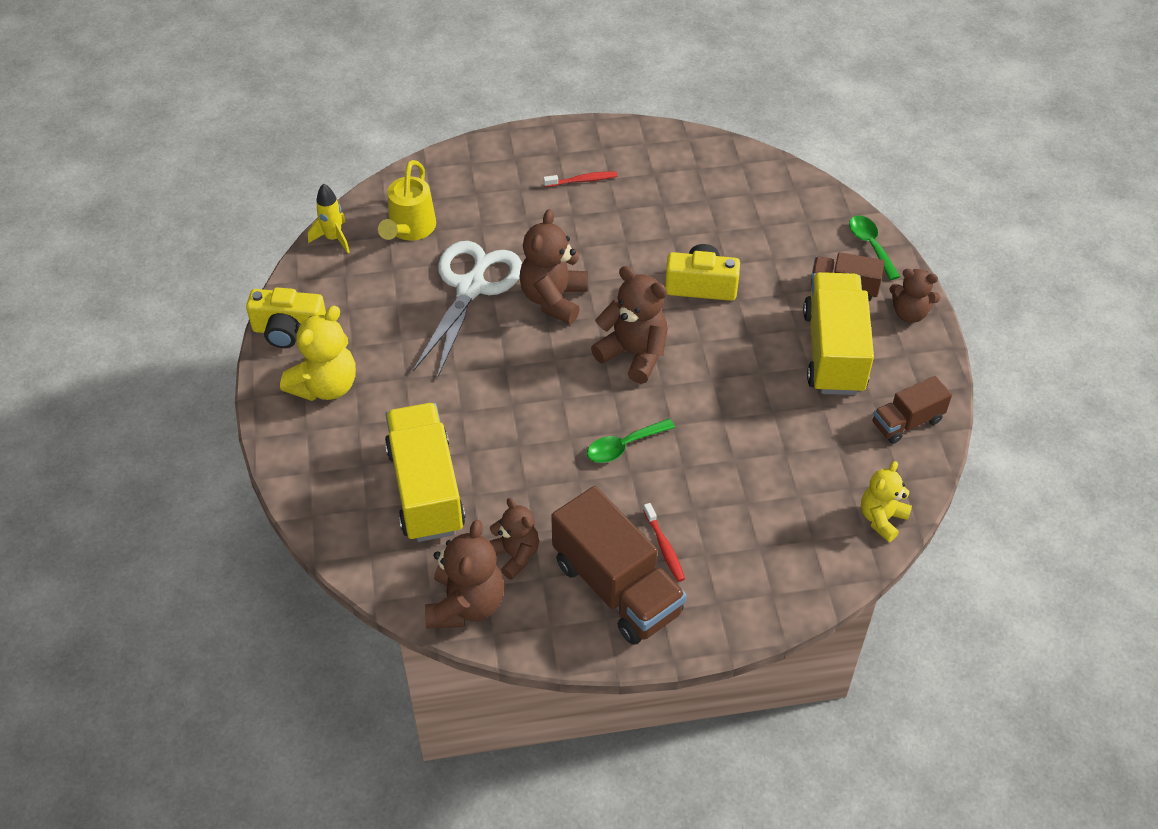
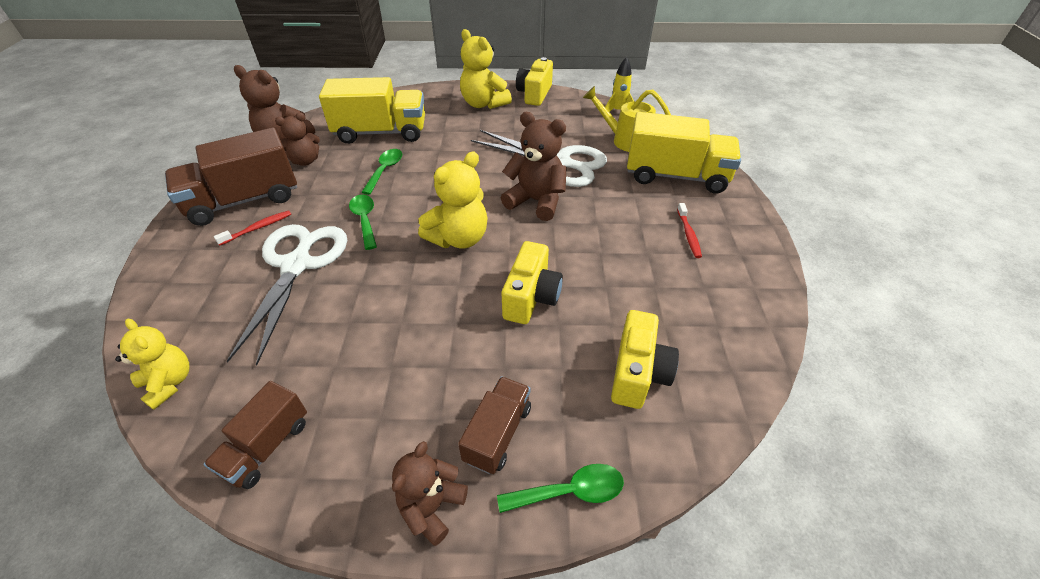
camera: 100 degrees right, 5 degrees down
(520, 456) = (385, 170): none -> green spoon
(633, 354) = (459, 238): brown teddy bear -> yellow teddy bear
(664, 547) = (258, 228): red toothbrush -> red toothbrush turned 150 degrees clockwise
(713, 482) = (297, 265): none -> white scissors
(761, 214) = (637, 373): none -> yellow camera
(834, 352) = (401, 396): yellow truck -> yellow truck (676, 176)
(907, 422) = (267, 446): brown truck -> brown truck turned 135 degrees counterclockwise

